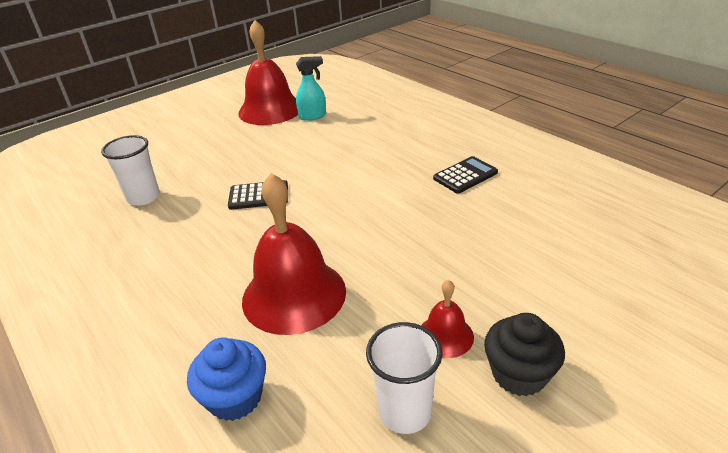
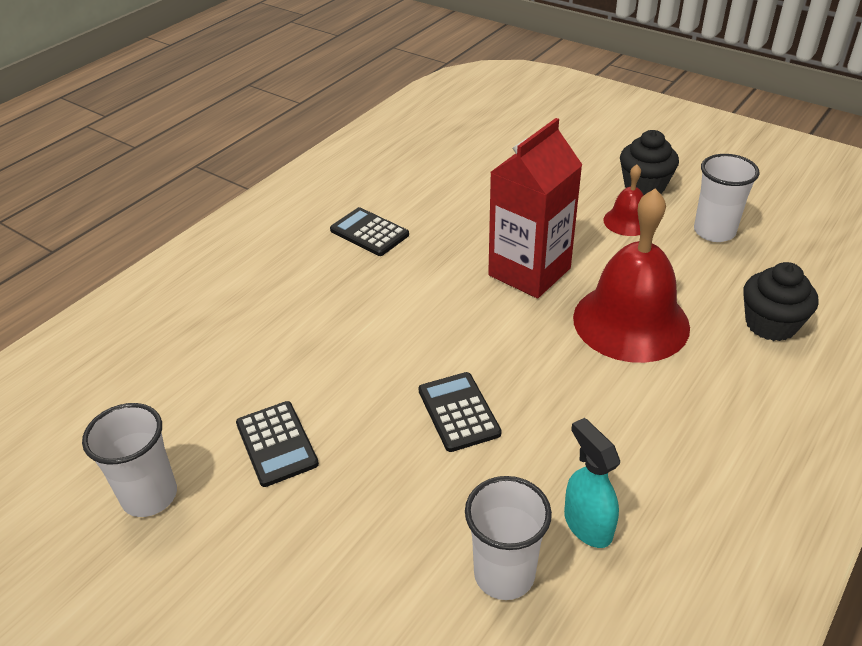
camera: 105 degrees left, 5 degrees up
(235, 397) = (770, 324): blue cupcake -> black cupcake
(270, 110) = (149, 496): red bell -> white cup
(278, 138) = (277, 444): none -> black calculator
(313, 116) = (189, 418): turquoise spray bottle -> turquoise spray bottle (587, 525)
(385, 249) = (529, 272): none -> red carton

